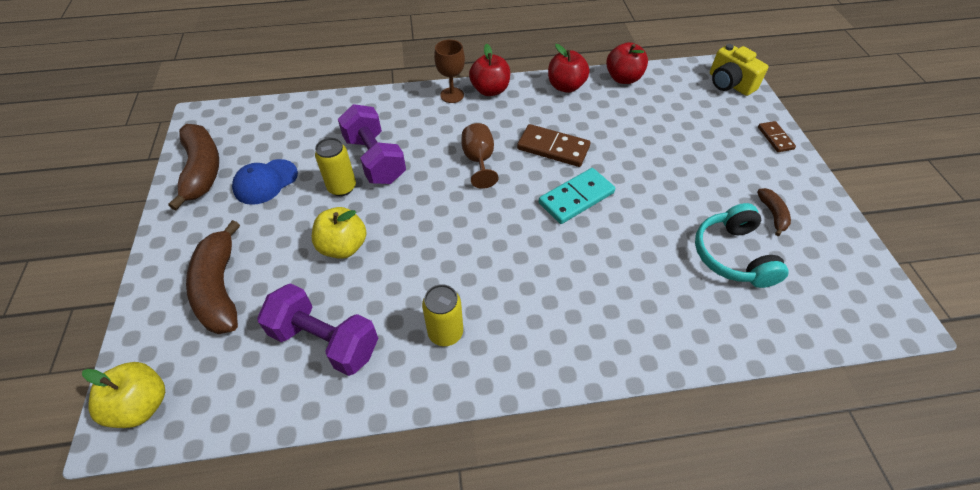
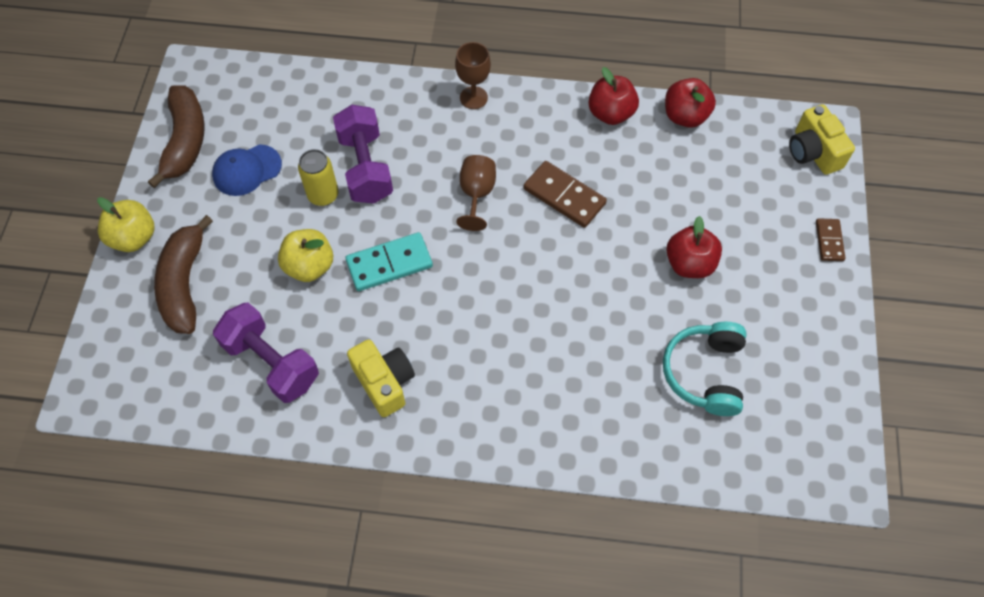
camera: 15 degrees right, 10 degrees up
(142, 405) = (103, 382): yellow apple -> yellow apple (134, 237)
(445, 333) = (384, 382): yellow can -> yellow camera
(490, 90) = (519, 100): red apple -> red apple (689, 264)
(576, 198) = (566, 266): turquoise domino -> turquoise domino (389, 264)
(773, 214) = (773, 336): brown banana -> none

